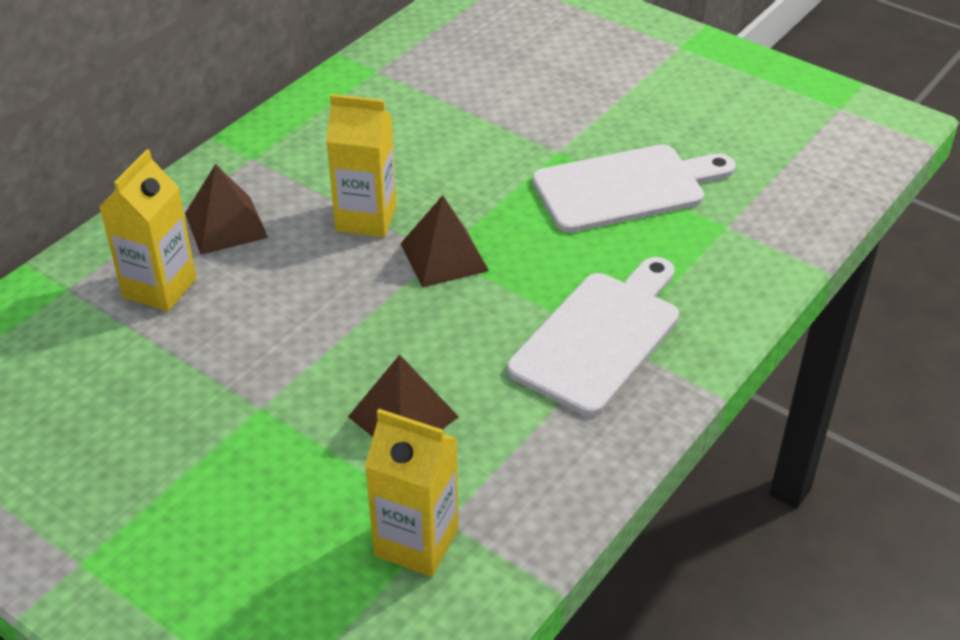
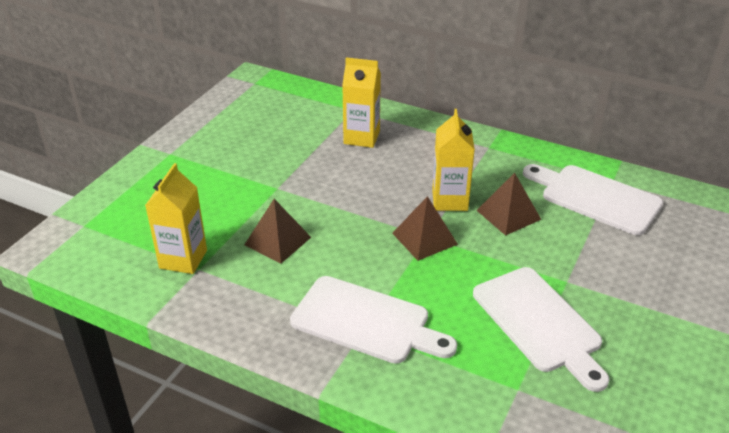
camera: 80 degrees right, 5 degrees down
(225, 225) = (422, 149): brown pyramid -> brown pyramid (508, 214)
(407, 92) = (596, 198): none -> white cutting board

